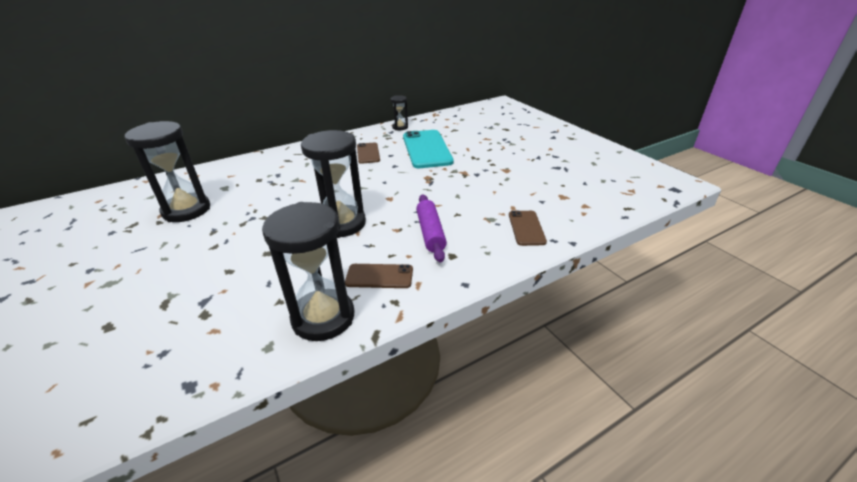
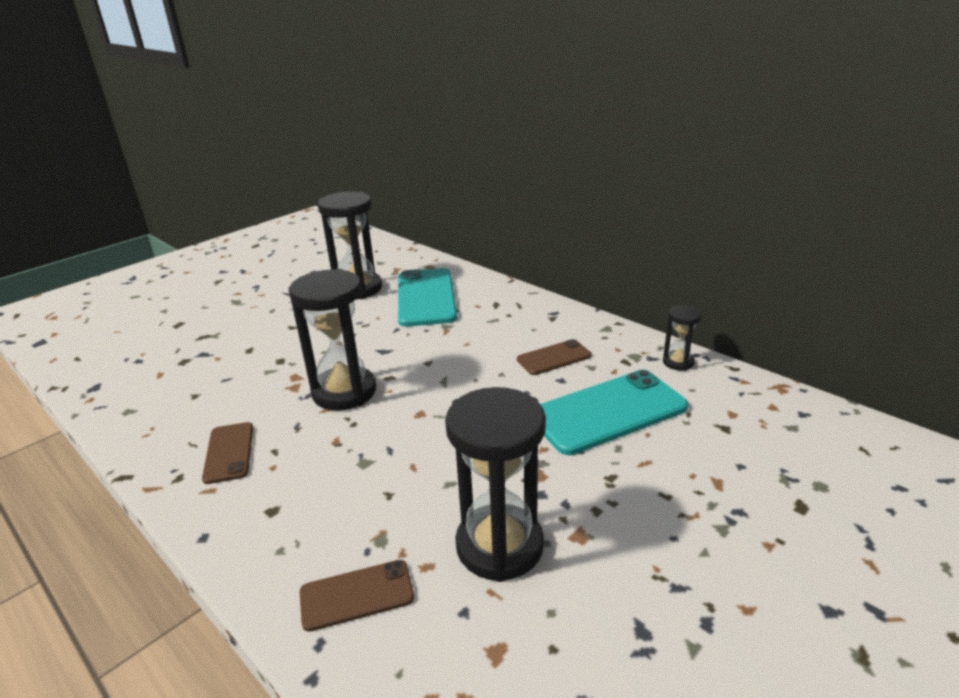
camera: 75 degrees right, 5 degrees down
(244, 182) = (426, 297): none -> turquoise phone
(323, 317) = (162, 431): black hourglass -> black hourglass (499, 545)
(430, 233) = (330, 476): purple rolling pin -> none

